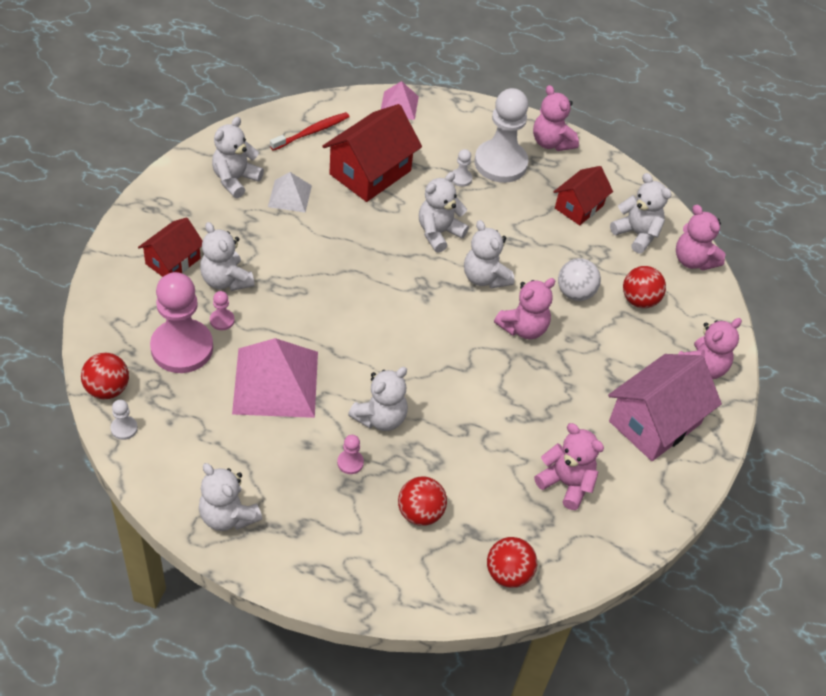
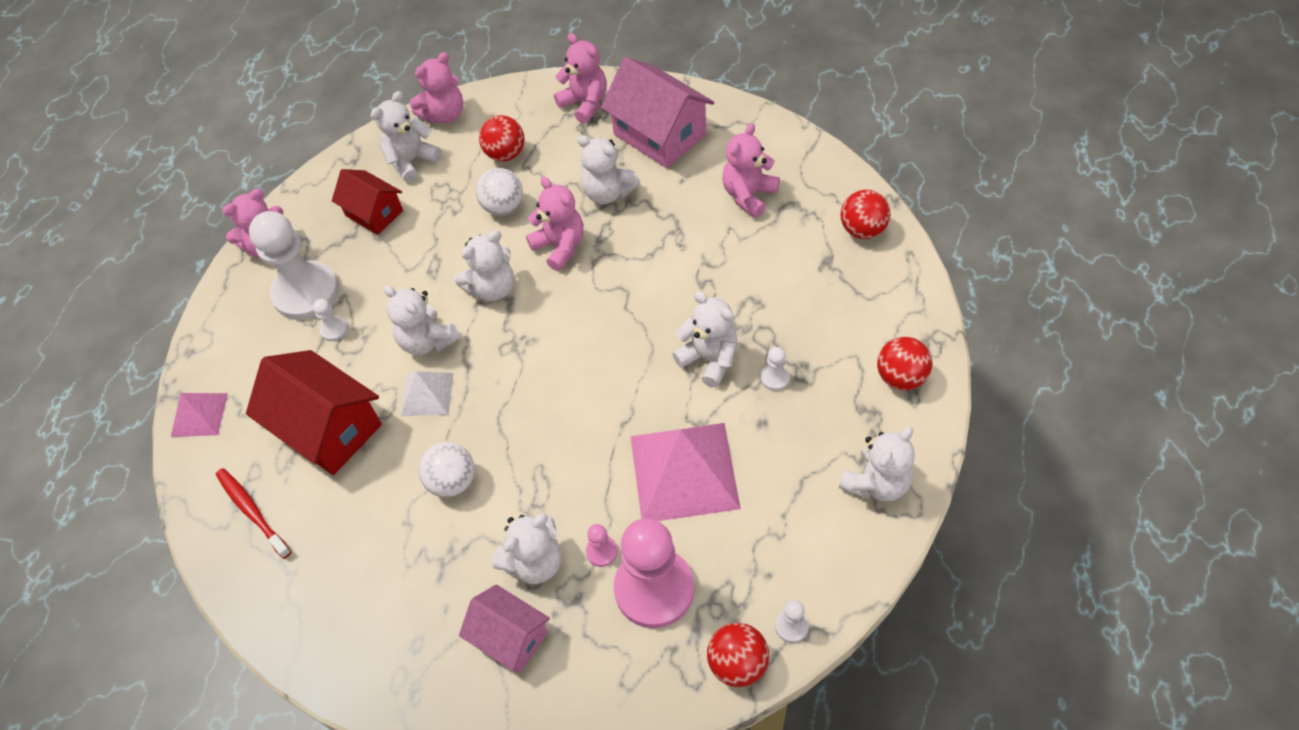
camera: 85 degrees left, 5 degrees up
(173, 261) = (510, 637): red house -> pink house
(235, 179) = (349, 591): white teddy bear -> white teddy bear (608, 193)
(289, 196) = (377, 515): white pyramid -> white pyramid (427, 394)
(306, 239) = (452, 481): none -> white ball
(350, 463) = (775, 378): pink pawn -> white pawn
(420, 513) = (818, 307): red ball -> red ball (900, 377)

